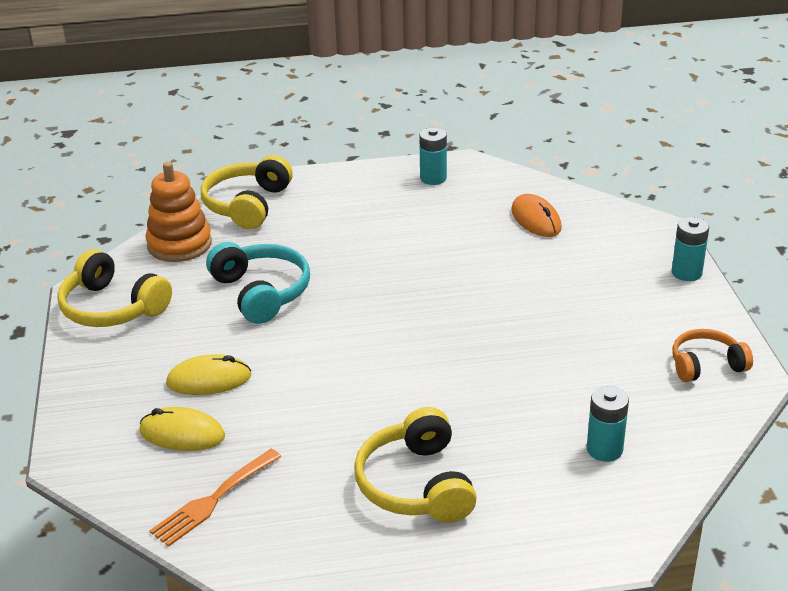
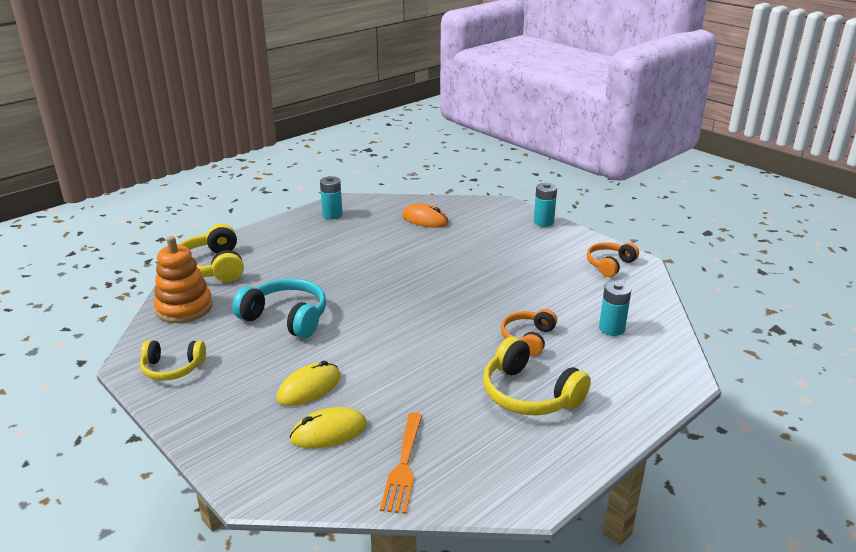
camera: 35 degrees left, 5 degrees down
(112, 307) = (172, 368): yellow headphones -> yellow headphones, size x0.65
(489, 420) = (528, 338): none -> orange headphones

